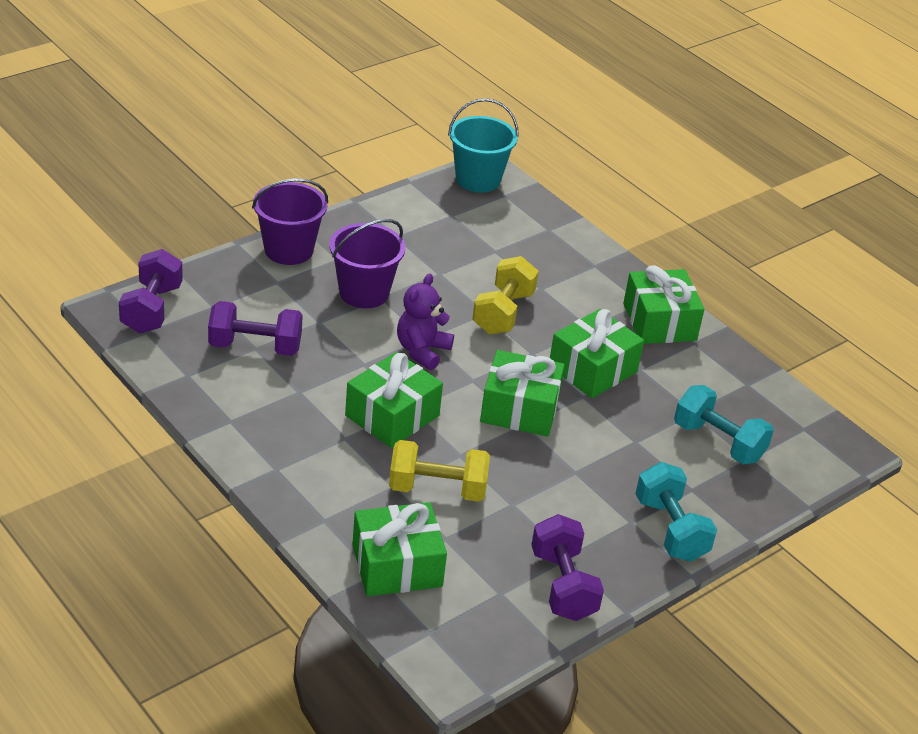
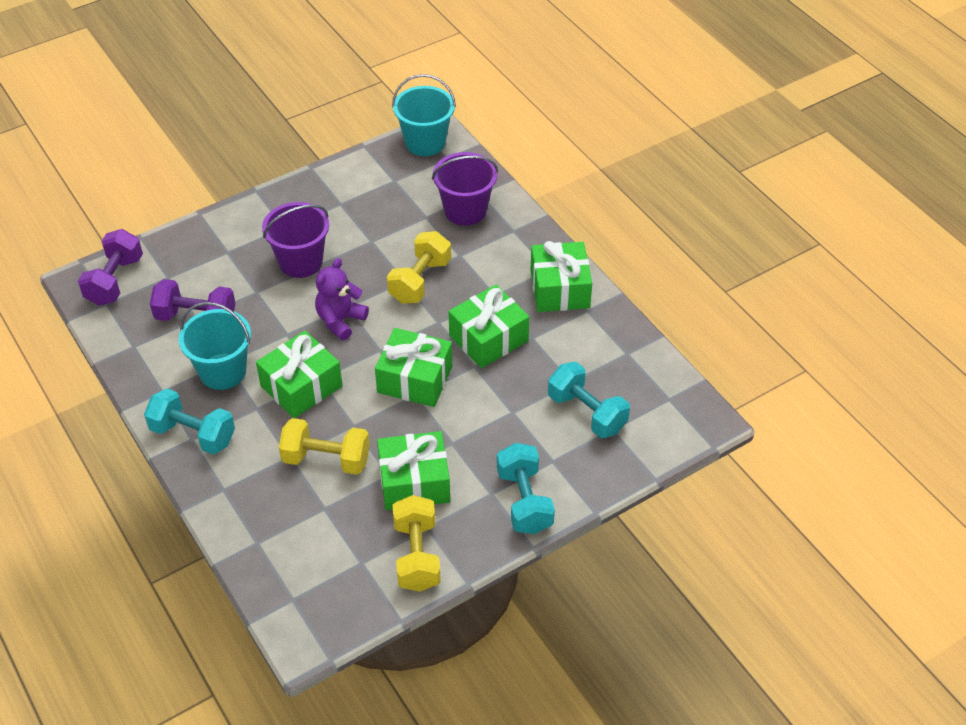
camera: 10 degrees right, 10 degrees up
(277, 464) = (193, 434): none -> turquoise dumbbell
(288, 250) = (243, 219): purple bucket -> purple bucket (465, 210)
(298, 401) = (223, 371): none -> turquoise bucket
(397, 565) = (277, 534): green gift -> green gift (414, 482)
(563, 585) = (417, 555): purple dumbbell -> yellow dumbbell

